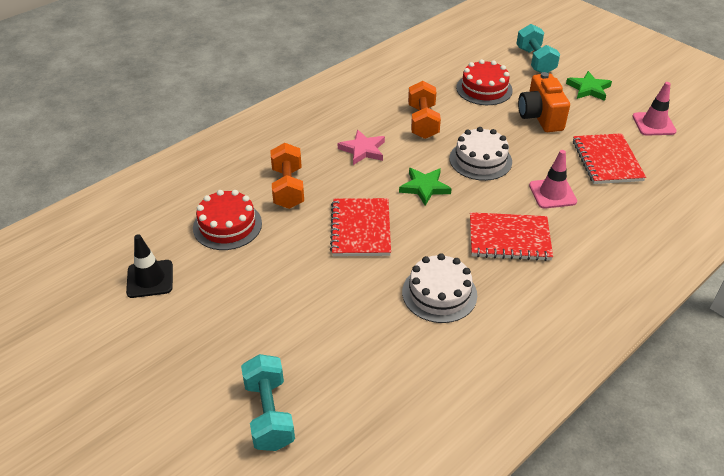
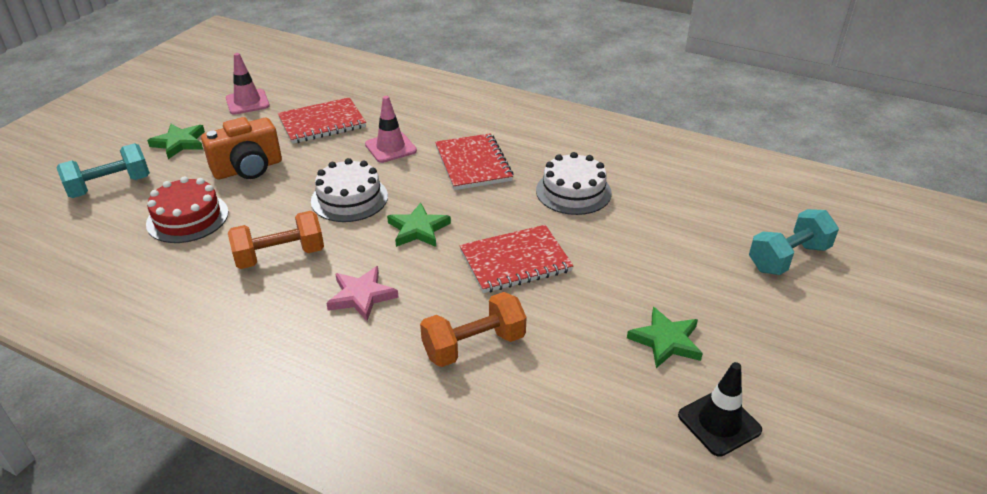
camera: 110 degrees left, 5 degrees down
(227, 225) = (578, 382): red cake -> none
(231, 282) = (666, 341): none -> green star

